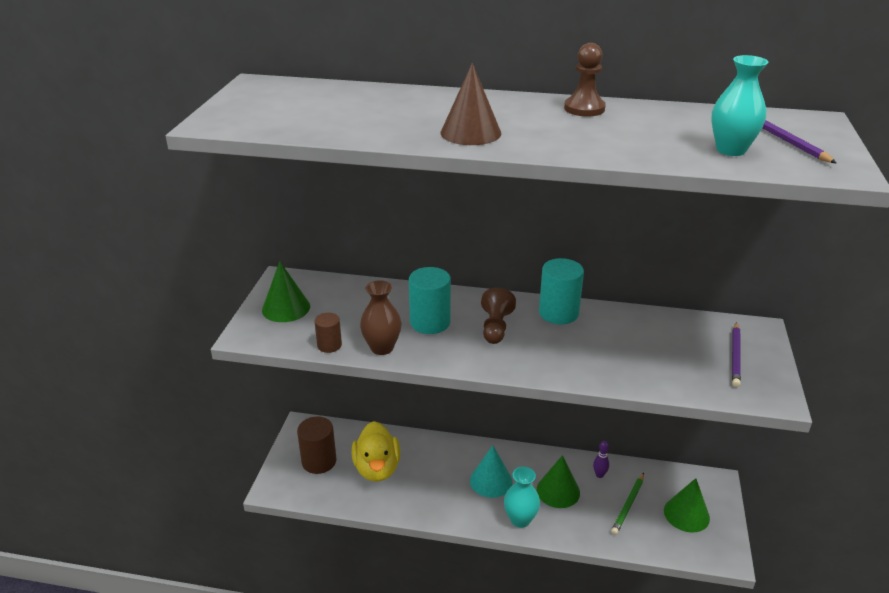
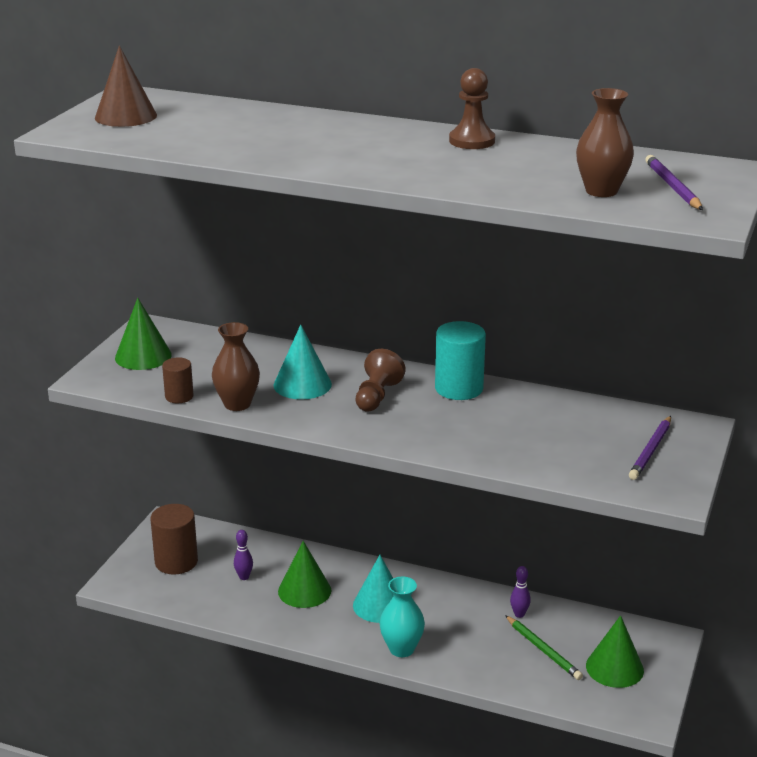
camera: 10 degrees right, 5 degrees down
(377, 468) = (244, 577): yellow duck -> purple bowling pin
(430, 322) = (302, 384): turquoise cylinder -> turquoise cone
(470, 133) = (329, 157): brown cone -> brown cone (125, 116)
(558, 491) = (460, 625): green cone -> green cone (304, 591)
(628, 505) = (543, 650): green pencil -> green pencil turned 75 degrees counterclockwise
(731, 150) = (601, 191): turquoise vase -> brown vase

